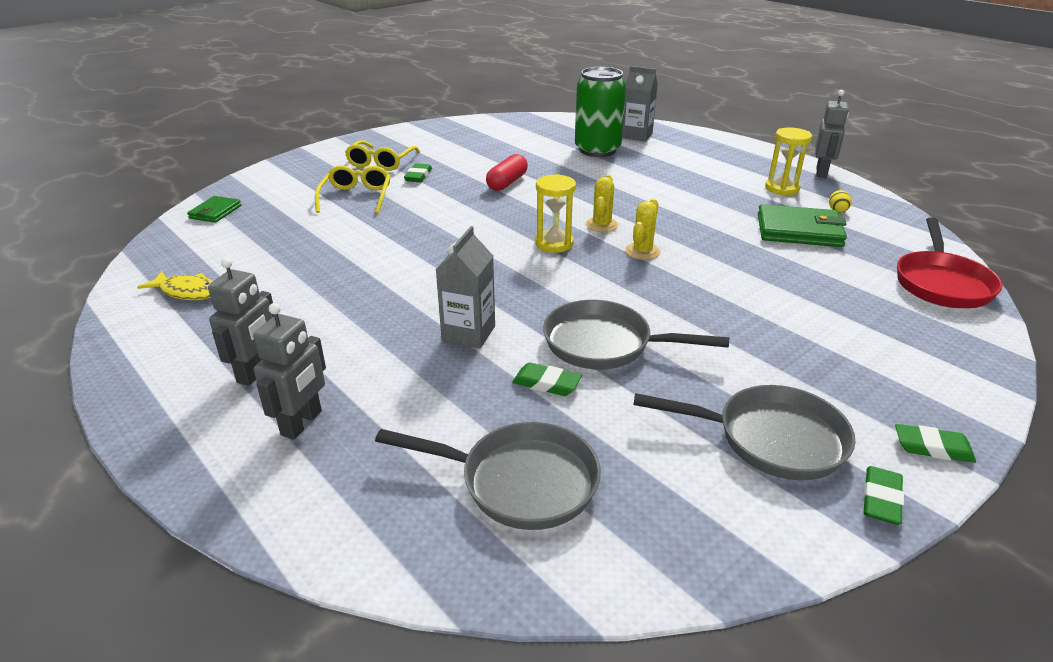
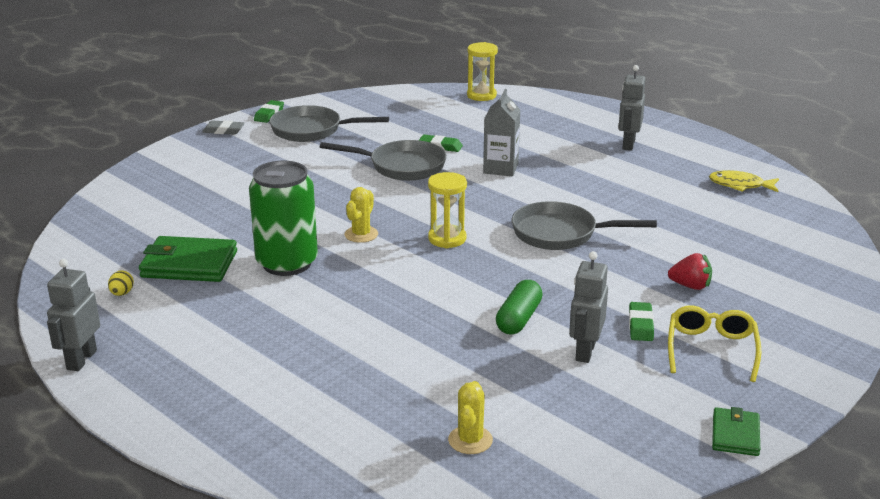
camera: 175 degrees right, 5 degrees down
(215, 212) = (825, 259): green wallet -> green wallet (735, 435)
(302, 423) = (577, 126): grey robot -> grey robot (585, 351)
(356, 197) = (690, 286): yellow glasses -> red strawberry
(507, 182) = (519, 319): red capsule -> green capsule
(520, 482) = (448, 113): grey pan -> grey pan (560, 233)
(597, 150) = (398, 396): green can -> green can (287, 263)
(601, 225) = (399, 262): yellow cactus -> yellow cactus (470, 440)
(636, 136) = (327, 442): grey carton -> none
(782, 188) = (162, 325): yellow hourglass -> yellow hourglass (481, 95)
(932, 447) = (223, 130): green eraser -> grey eraser
(941, 283) = (104, 217): red pan -> none

